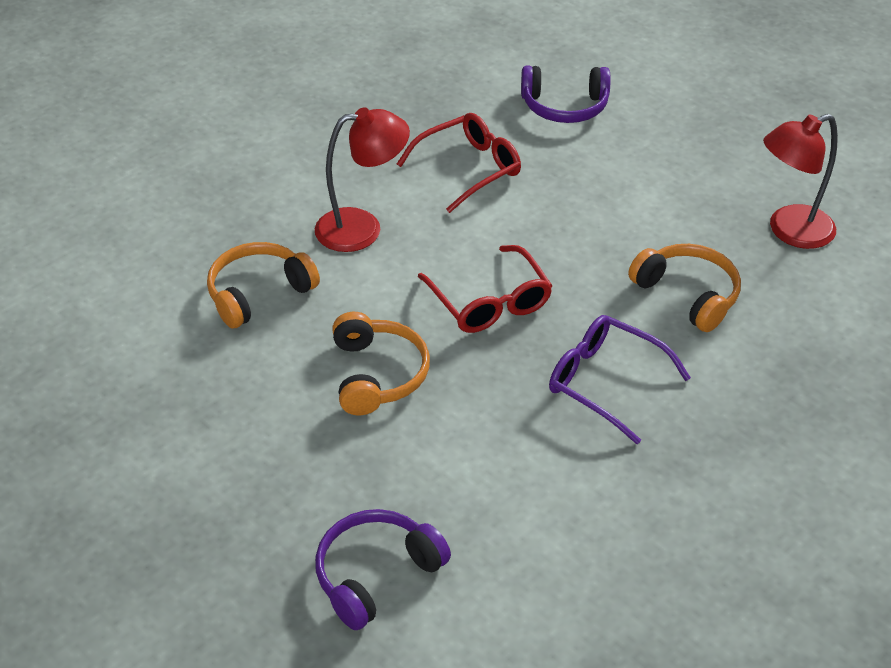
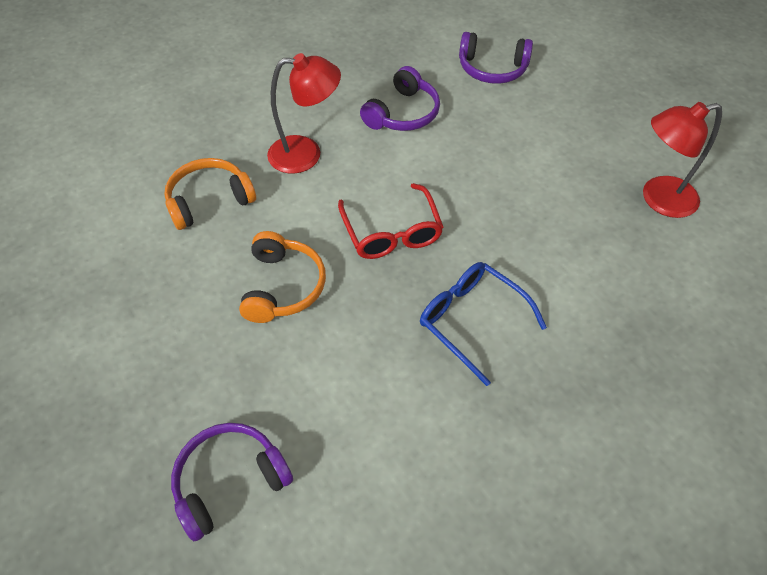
camera: 10 degrees right, 10 degrees up
(468, 169) = (402, 113): red glasses -> purple headphones
(606, 383) = (472, 321): purple glasses -> blue glasses
(687, 294) = (559, 247): orange headphones -> none

